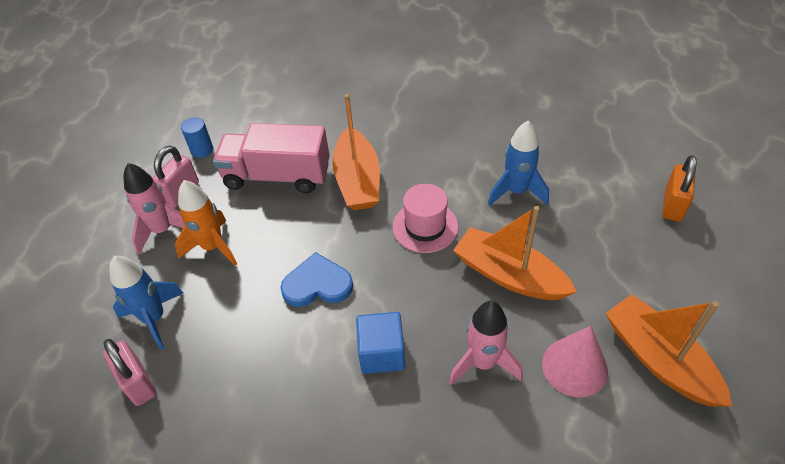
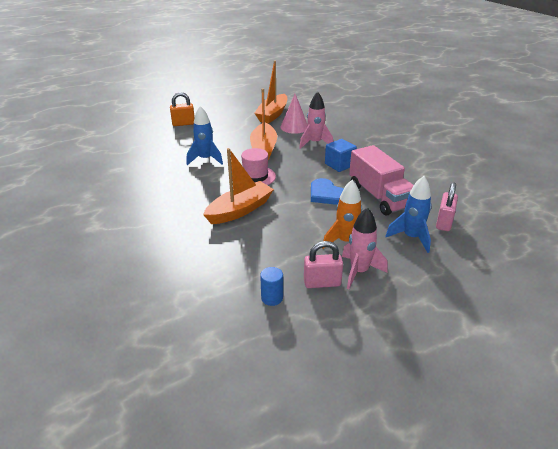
camera: 125 degrees left, 15 degrees down
(277, 176) = (264, 244): pink truck -> pink truck (379, 196)

